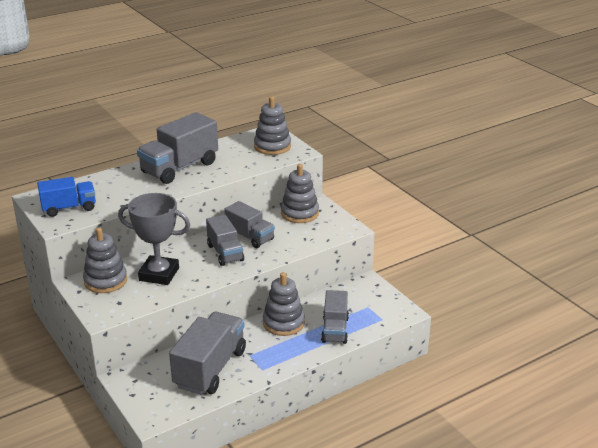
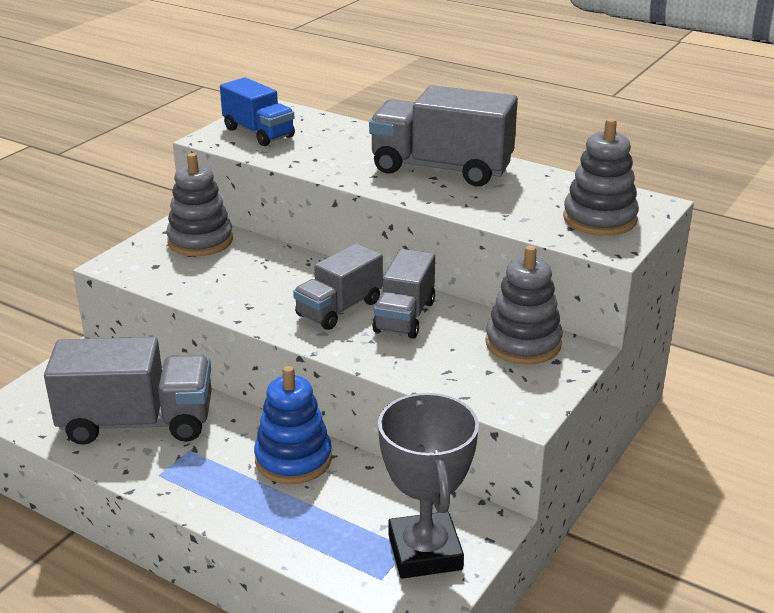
camera: 65 degrees right, 0 degrees up
(159, 274) = (242, 273): grey trophy -> grey trophy (425, 552)
(283, 323) = (293, 459): grey stacking toy -> blue stacking toy
(335, 330) = (309, 524): grey truck -> none

